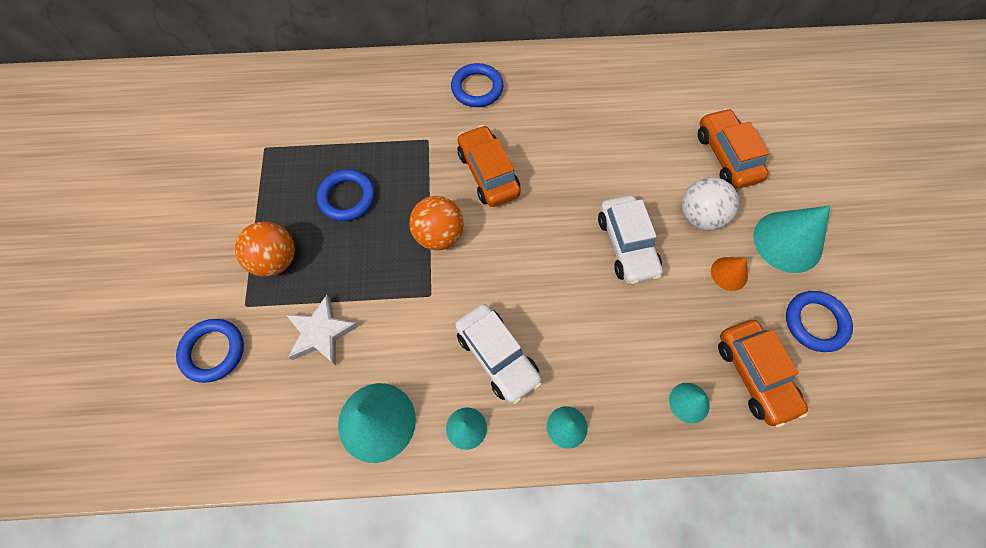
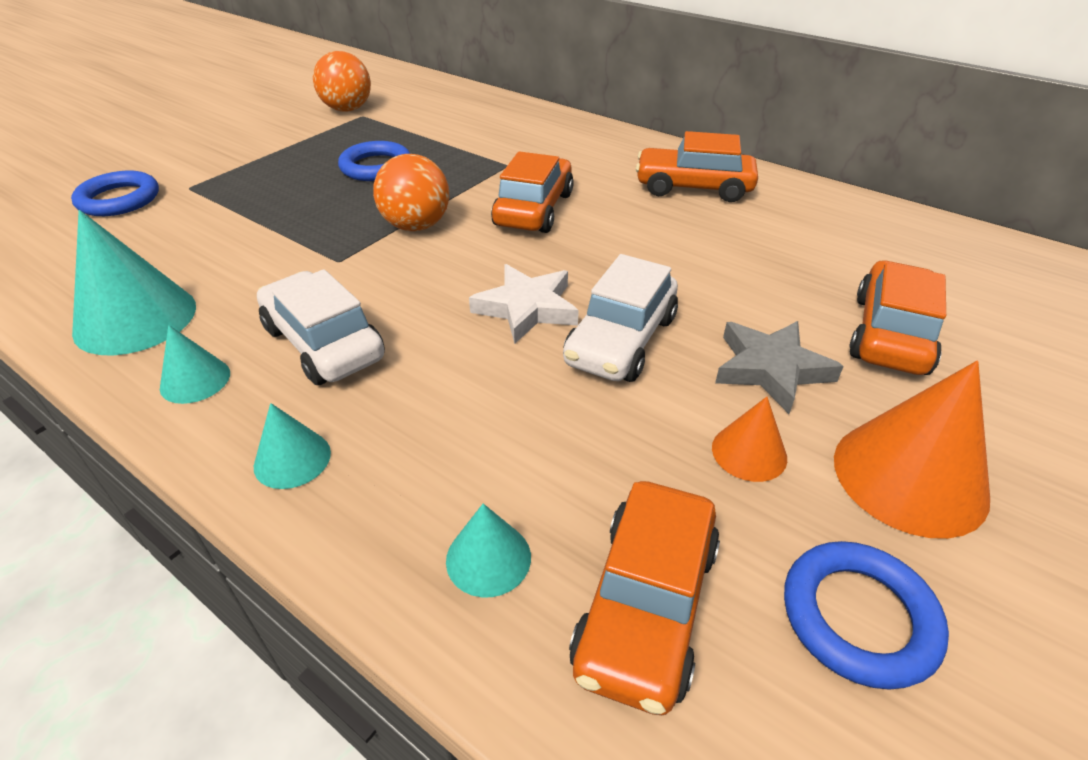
camera: 40 degrees right, 25 degrees down
(275, 260) = (257, 174): orange ball -> orange ball (347, 109)
(321, 333) = (208, 233): white star -> white star (527, 308)
(477, 88) = (609, 154): blue ring -> none
(497, 356) = (323, 343): white car -> white car turned 135 degrees clockwise
(553, 93) = (693, 188): none -> orange car
(700, 216) = (771, 369): white ball -> grey star
(787, 241) = (909, 476): turquoise cone -> orange cone

